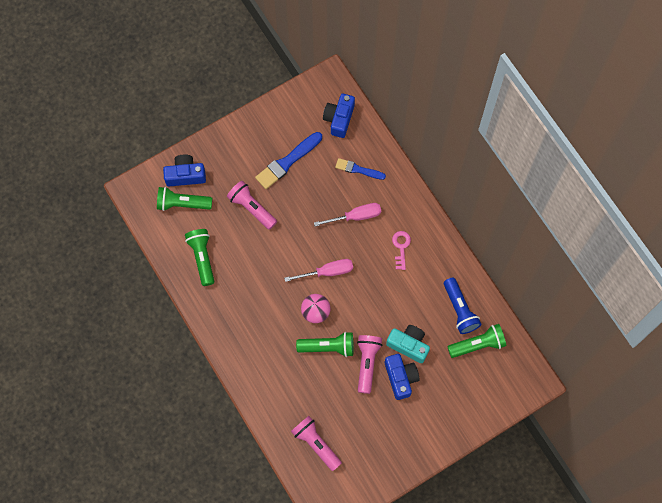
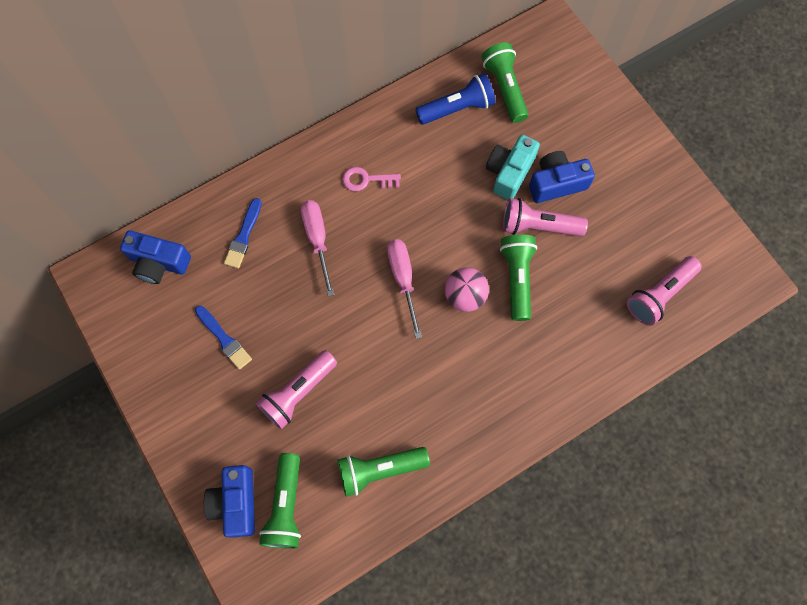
camera: 90 degrees left, 0 degrees up
(287, 162) = (224, 339): blue brush -> blue brush, size x0.63

